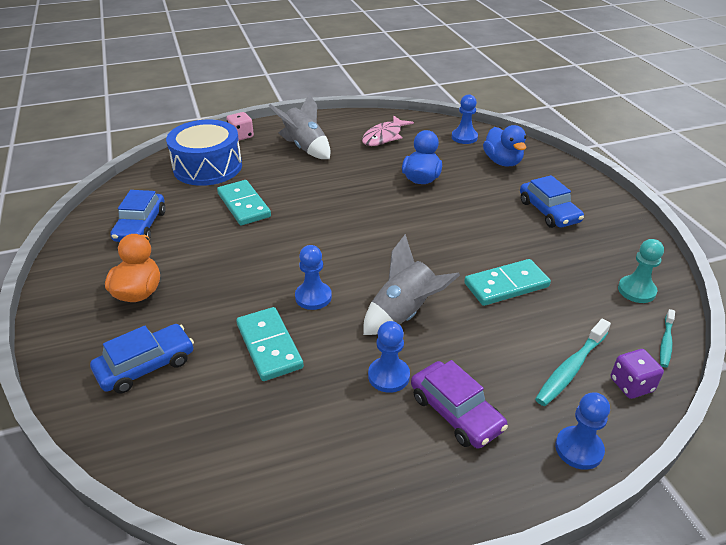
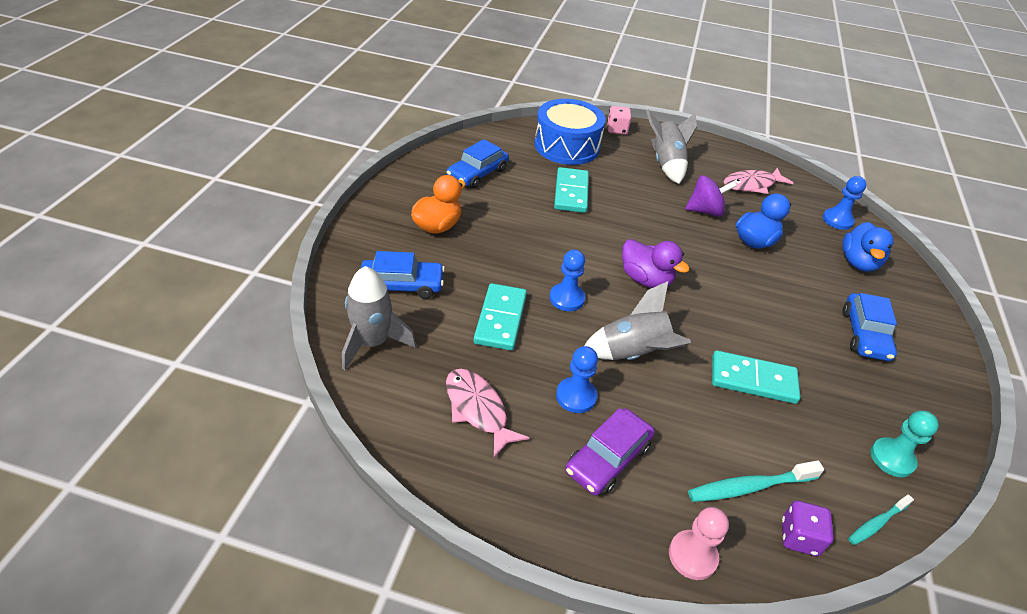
camera: 30 degrees right, 5 degrees up
(160, 438) = (373, 343): none -> grey rocket
(314, 439) = (478, 409): none -> pink fish
(365, 248) = (645, 279): none -> purple duck
(366, 172) = (705, 211): none -> purple spinning top
(456, 412) = (608, 458): purple car -> purple car turned 45 degrees clockwise
(579, 449) = (692, 556): blue pawn -> pink pawn

